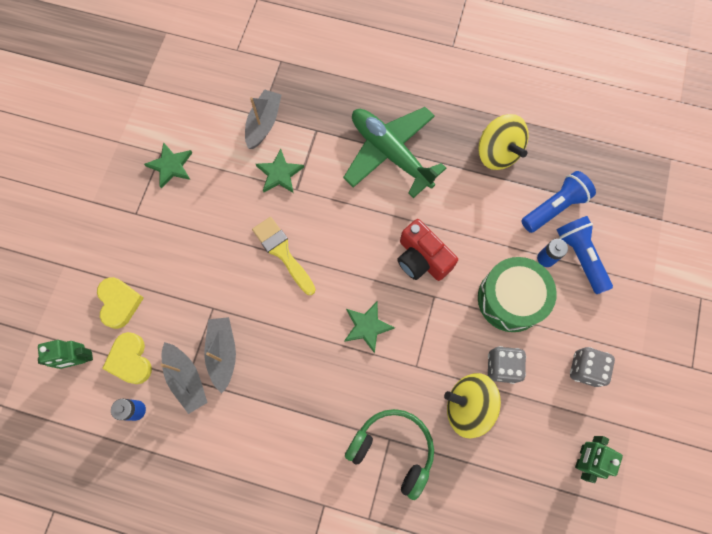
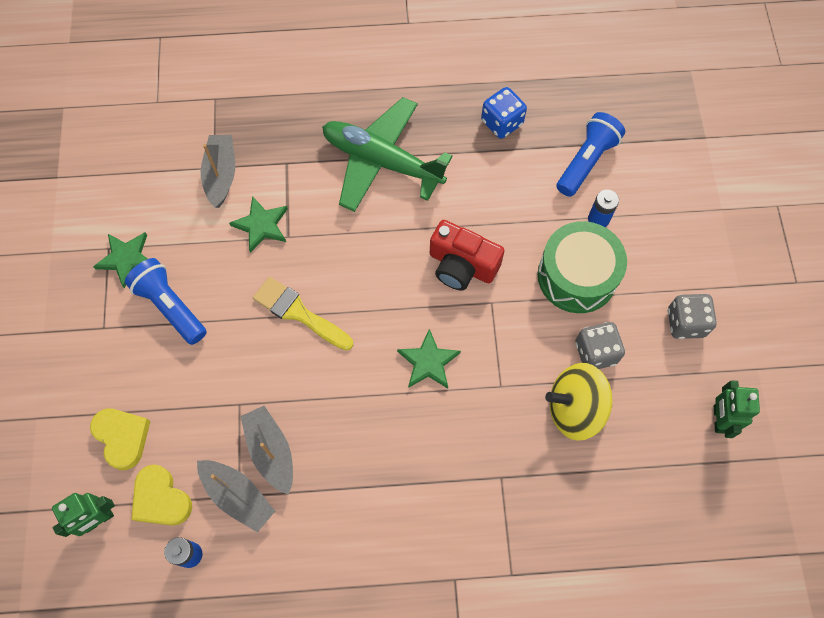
camera: 20 degrees left, 5 degrees down
(393, 450) = (509, 488): green headphones -> none
(497, 152) = (502, 123): yellow spinning top -> blue dice
(580, 256) = (634, 205): blue flashlight -> blue flashlight (170, 306)

